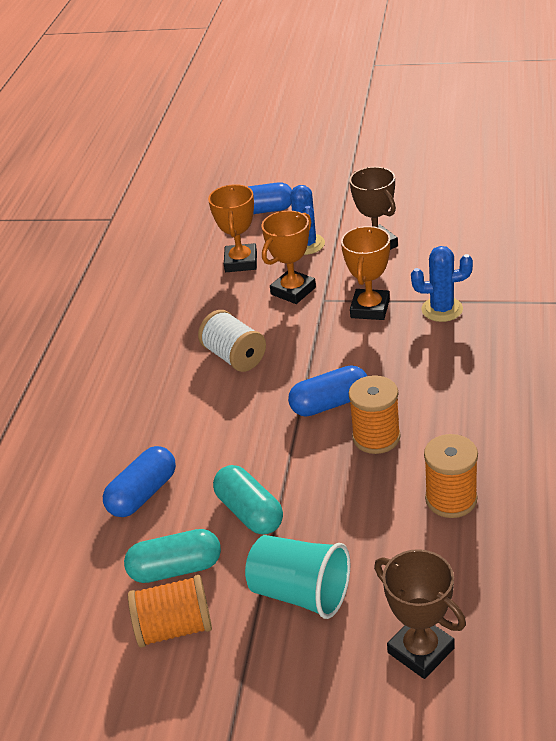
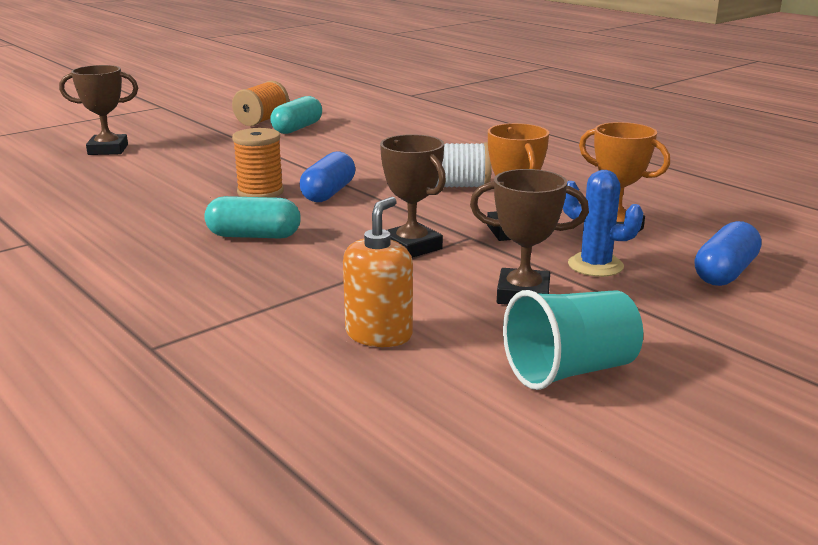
camera: 125 degrees right, 15 degrees down
(143, 494) = (373, 135): blue capsule -> none
(249, 512) = (292, 149): turquoise capsule -> turquoise capsule (254, 236)
(300, 593) = (209, 142): turquoise cup -> turquoise cup (570, 371)
(370, 309) = (411, 247): orange trophy -> brown trophy
(442, 309) = (337, 272): blue cactus -> none
(451, 499) = (157, 189): orange spool -> none
(479, 256) = (379, 334): none -> orange soap dispenser

